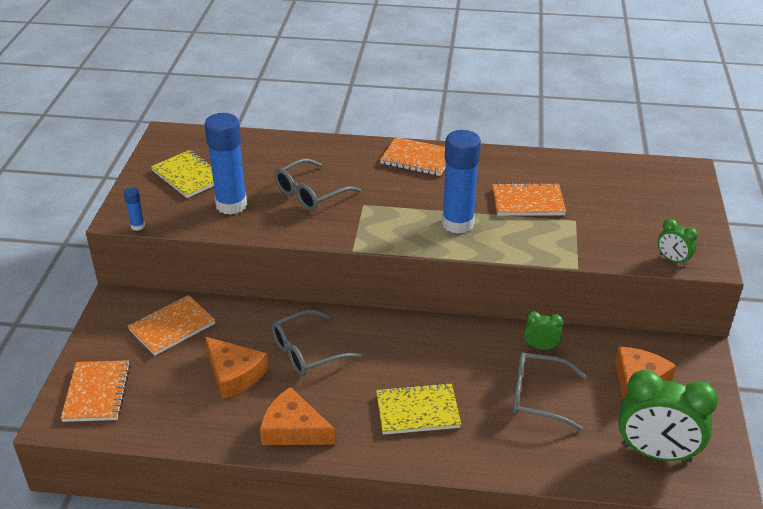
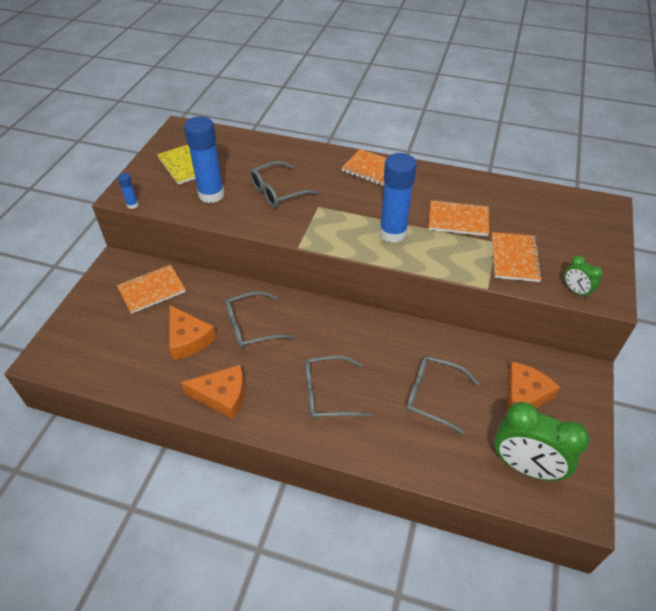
camera: 10 degrees right, 10 degrees up
(97, 393) = (78, 340): orange notebook -> orange notebook (514, 258)
(293, 429) = (222, 395): orange cheese -> orange cheese turned 150 degrees clockwise
(417, 411) = (327, 394): yellow notebook -> grey glasses
(540, 347) = (445, 349): green clock -> none

